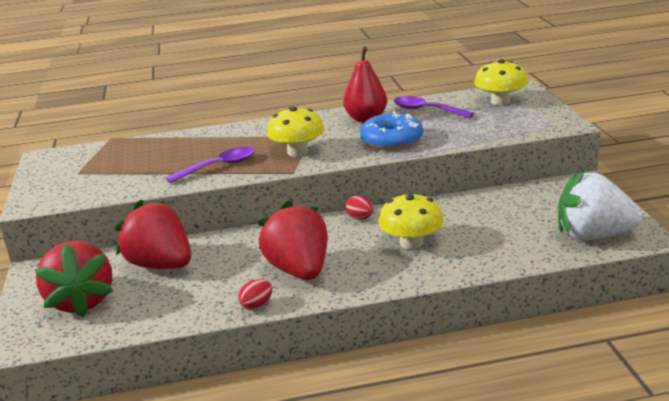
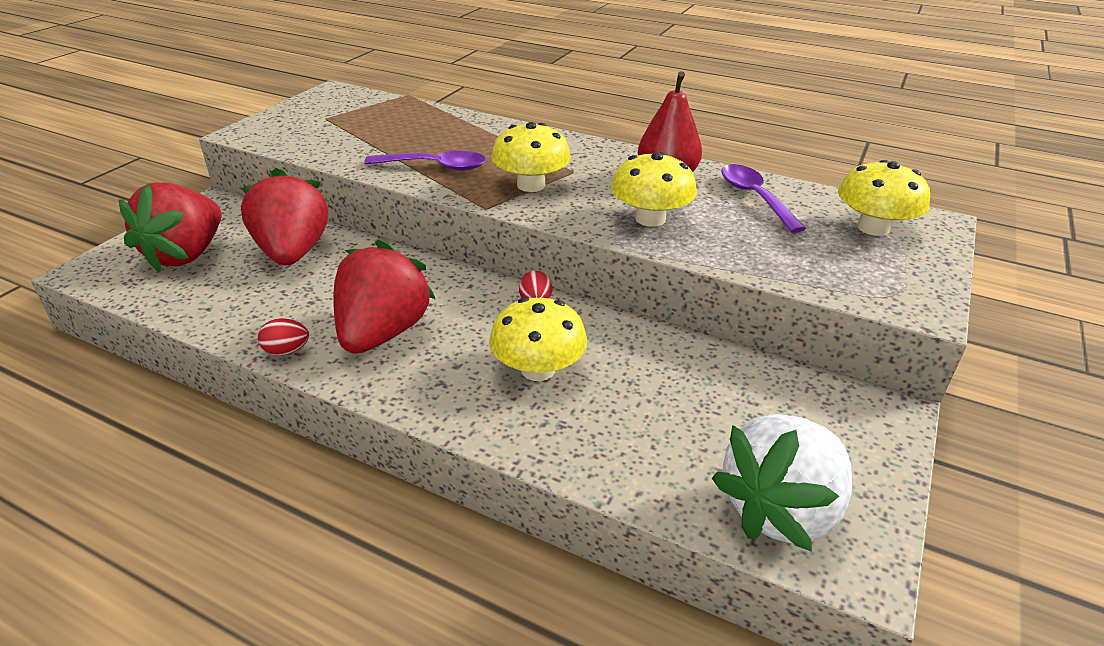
camera: 35 degrees right, 10 degrees up
(391, 140) = (650, 219): blue donut -> yellow mushroom
(593, 235) = (780, 510): white strawberry -> white strawberry turned 90 degrees counterclockwise

